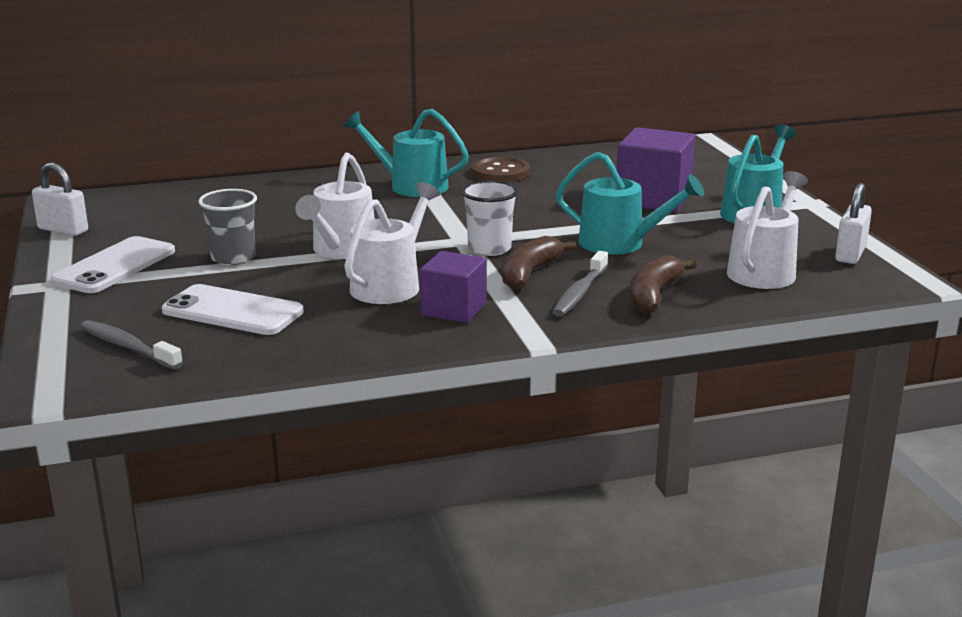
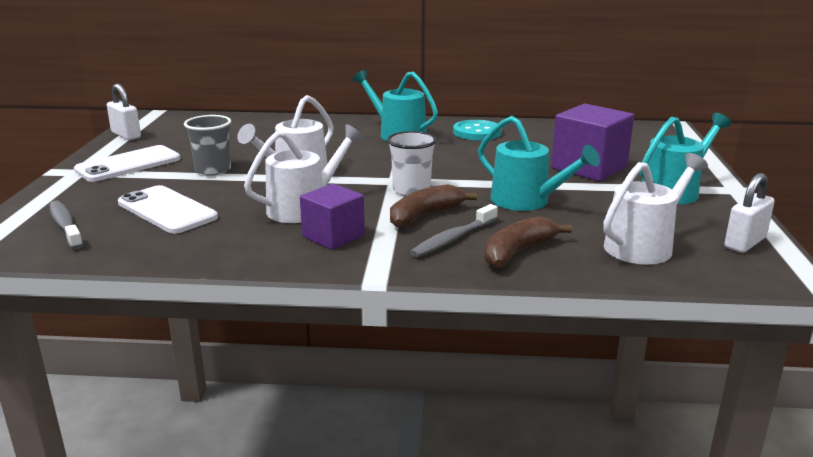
camera: 20 degrees right, 0 degrees up
(500, 172) = (477, 132): brown button -> turquoise button

